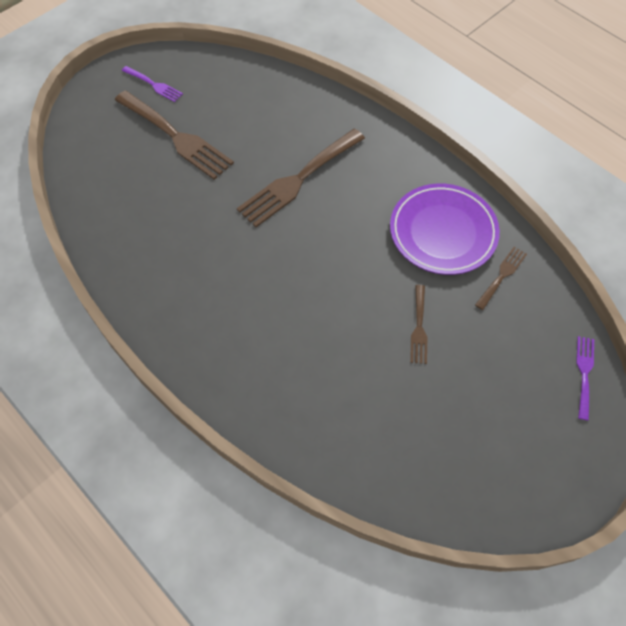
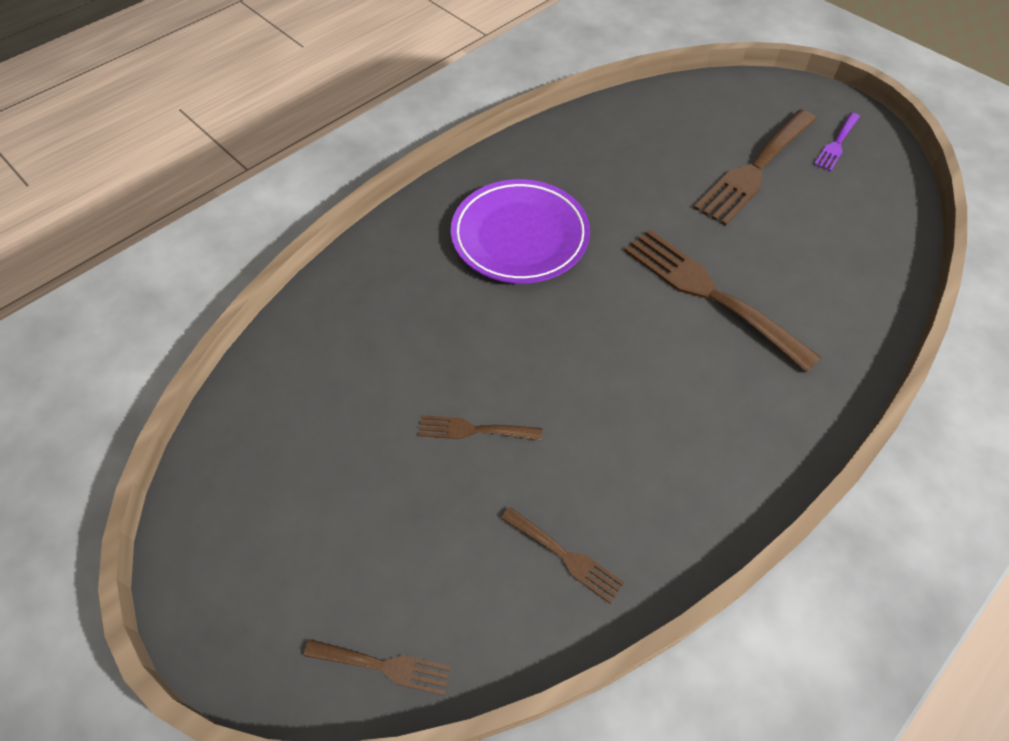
camera: 90 degrees right, 5 degrees down
(443, 232) = (641, 474): purple plate -> purple plate (520, 236)
(584, 373) = (384, 666): purple fork -> brown fork

